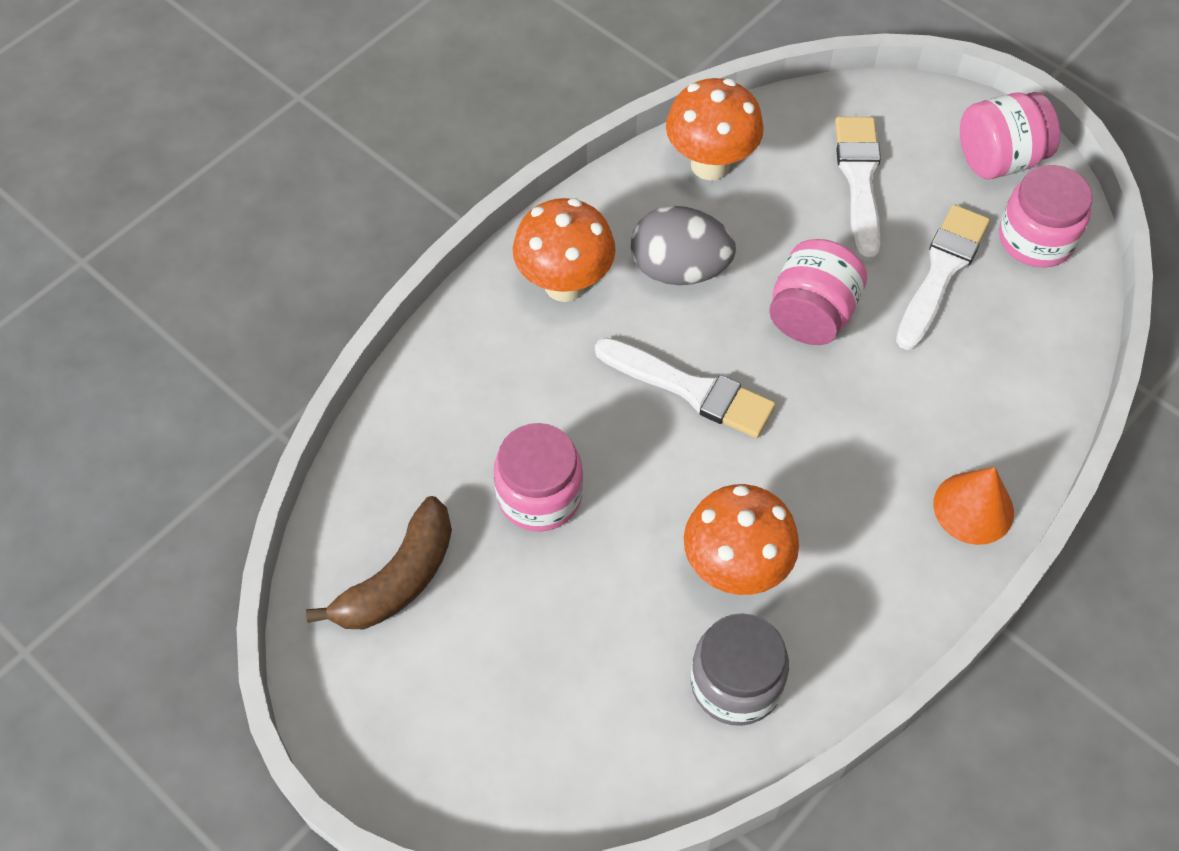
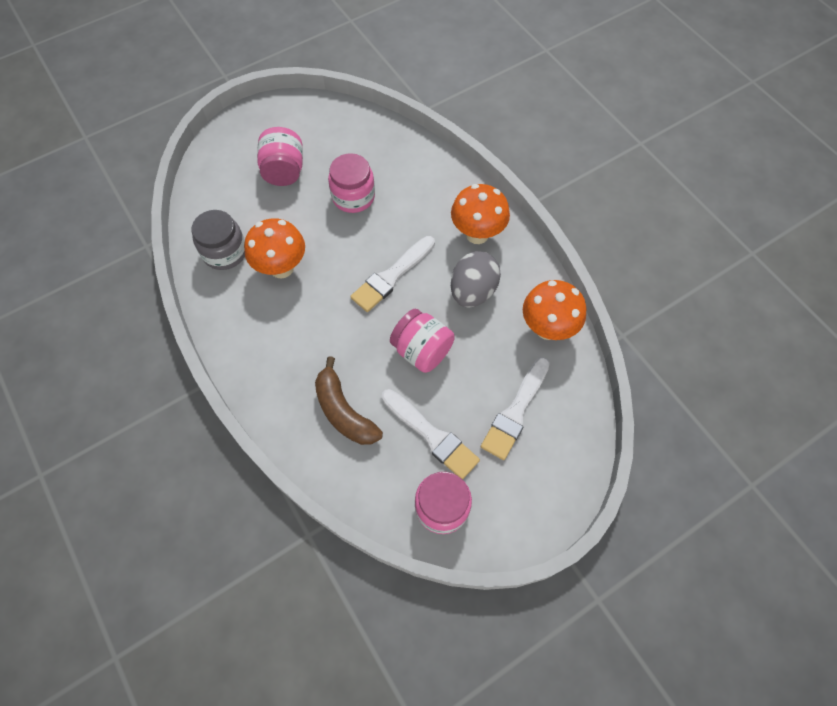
camera: 105 degrees right, 5 degrees up
(398, 579) = (331, 136): brown banana -> brown banana (344, 411)
(859, 181) = (515, 411): white brush -> white brush turned 105 degrees clockwise
(973, 508) = (270, 393): orange cone -> none
(999, 159) = (515, 510): pink jar -> pink jar (284, 171)

